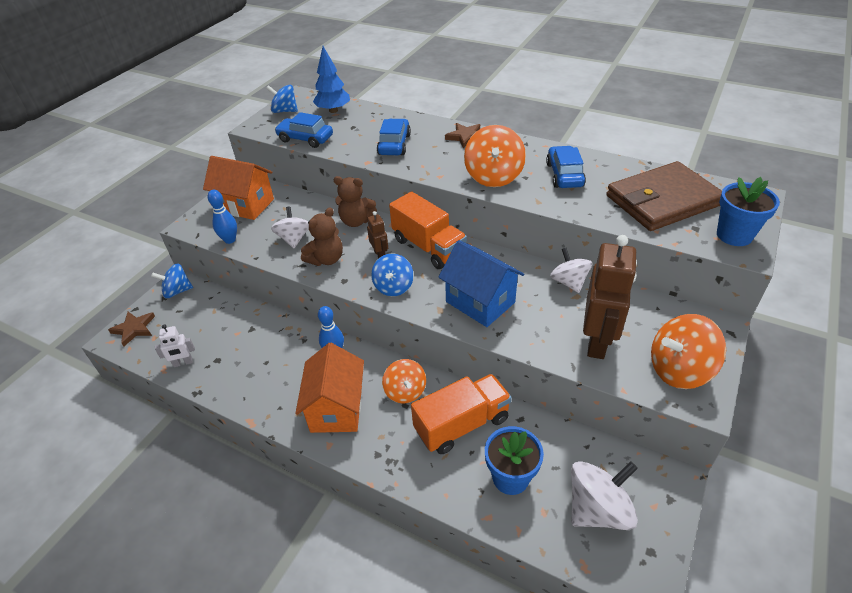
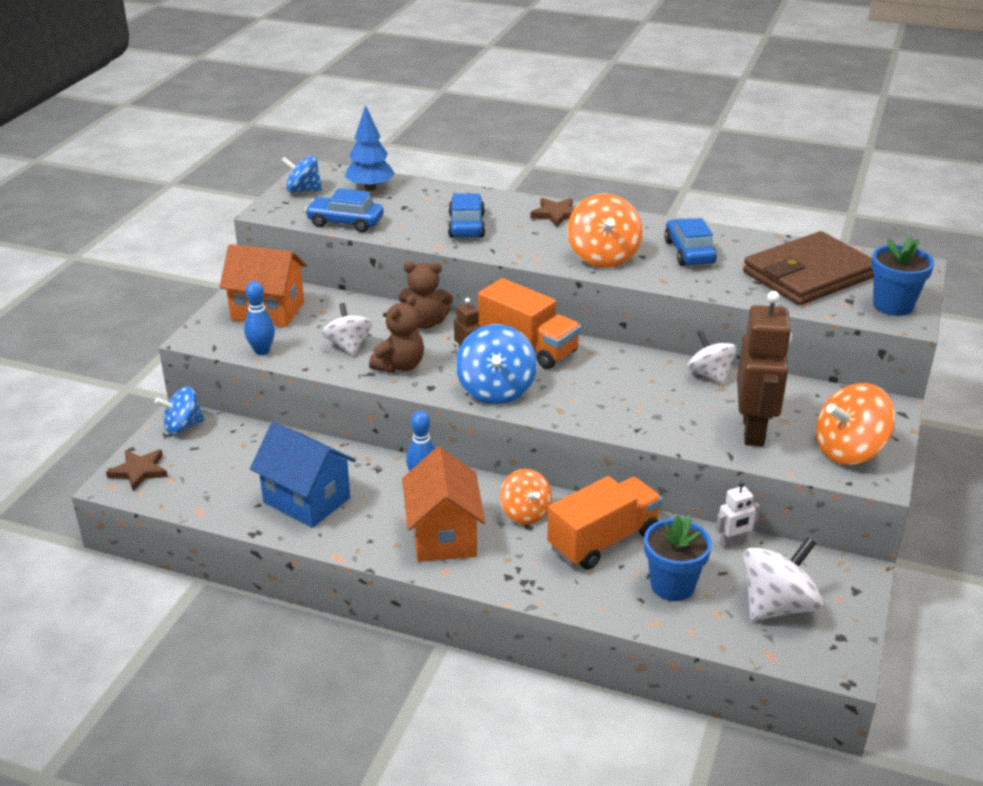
camera: 10 degrees left, 10 degrees down
(183, 363) = (223, 503): white robot -> white robot (733, 543)
(393, 287) = (496, 390): blue spinning top -> blue spinning top, size x1.50
(480, 302) = (607, 400): blue house -> blue house (306, 500)

